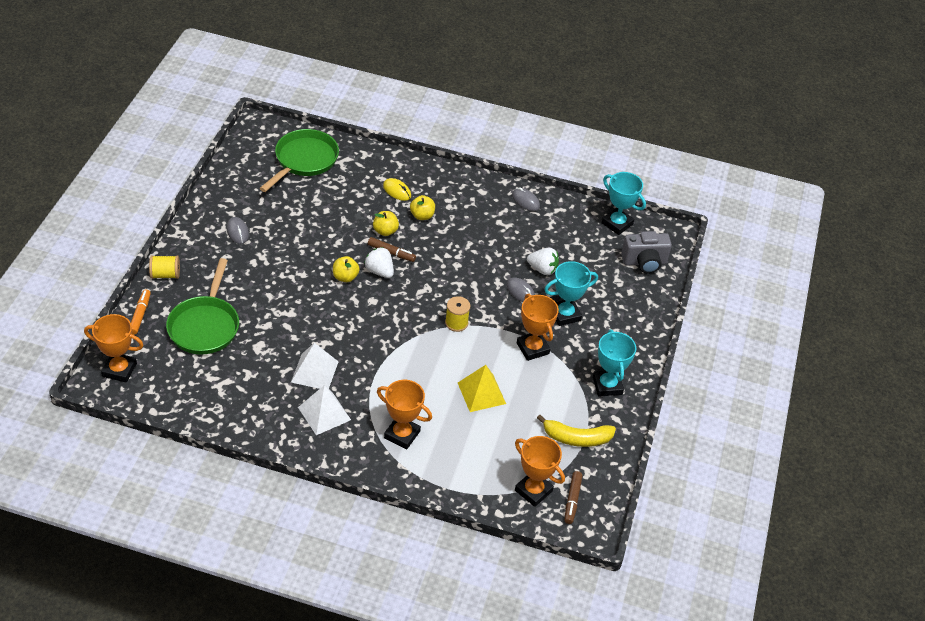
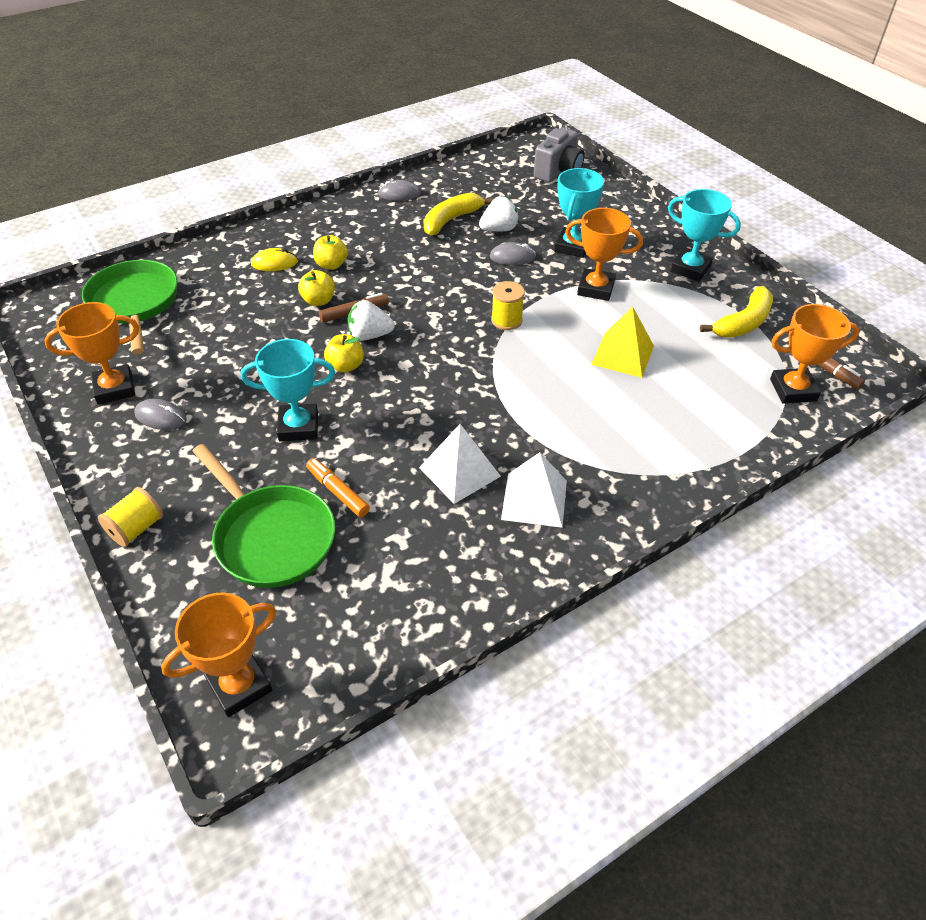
camera: 45 degrees left, 0 degrees up
(140, 315) = (170, 599): orange marker -> orange marker (338, 492)
(402, 434) = (628, 448): orange trophy -> orange trophy (115, 388)
(526, 241) = (451, 220): none -> yellow banana
(617, 224) = (494, 161): turquoise trophy -> turquoise trophy (298, 427)

